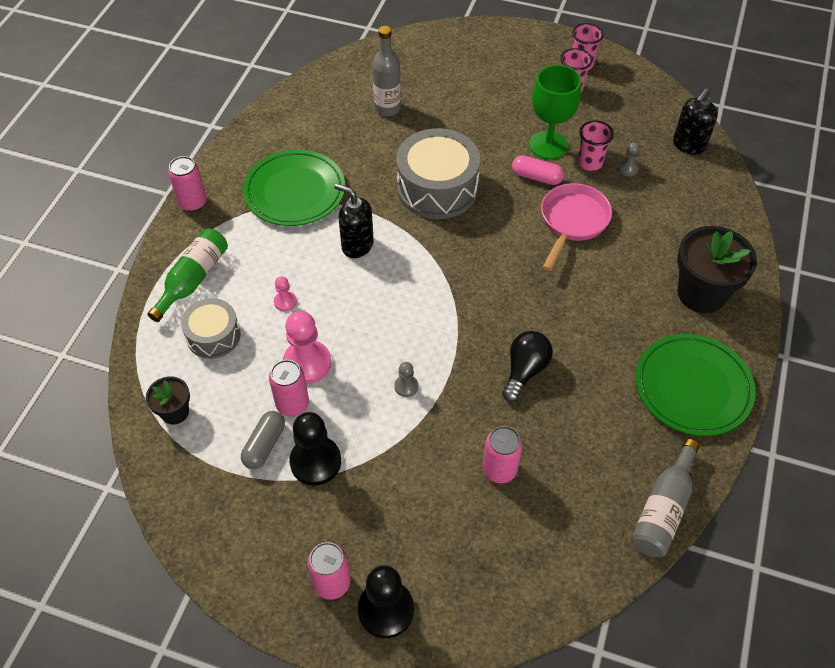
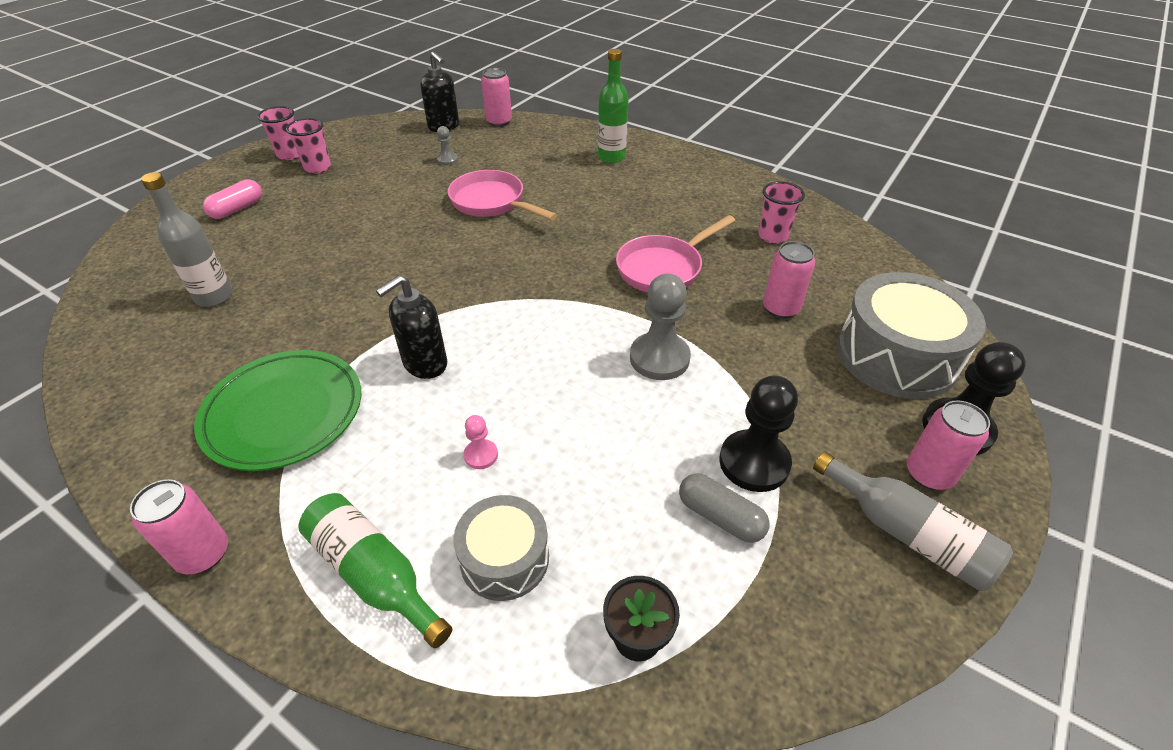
camera: 75 degrees left, 10 degrees down
(292, 404) = (659, 474): pink can -> pink can (499, 122)
(307, 363) = (596, 447): pink pawn -> none
(406, 386) = (659, 358): grey pawn -> grey pawn, size x2.03
(437, 188) = (380, 280): grey drum -> grey drum (896, 356)
(525, 371) = (663, 268): black light bulb -> pink pan
(536, 177) = (417, 211): pink capsule -> pink capsule (237, 209)
(548, 145) = (380, 195): green goblet -> none
(590, 163) = (424, 177): pink cup -> pink cup (773, 236)
(663, 509) = (829, 223): grey bottle -> grey bottle (907, 533)
(692, 387) = (708, 183): green plate -> none
(701, 293) = (611, 157): black flower pot -> green bottle

